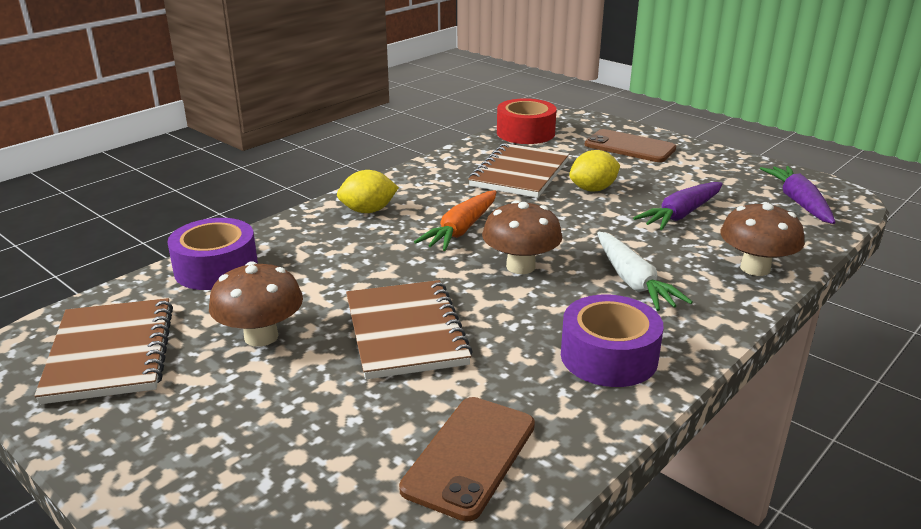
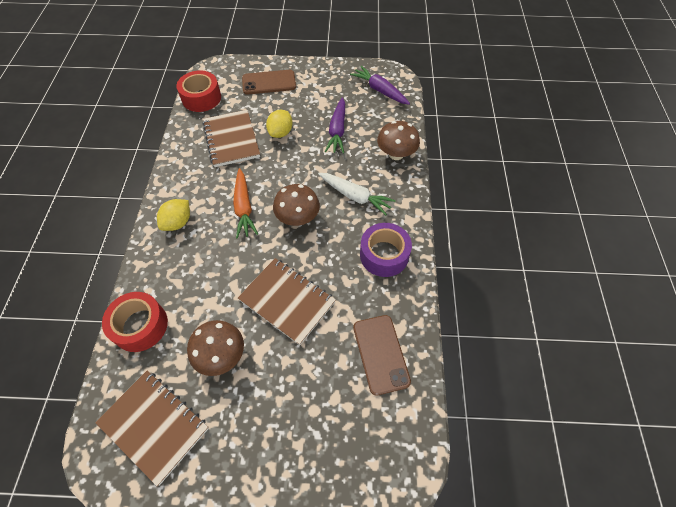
camera: 40 degrees left, 30 degrees up
(216, 268) = (140, 326): purple tape -> red tape

